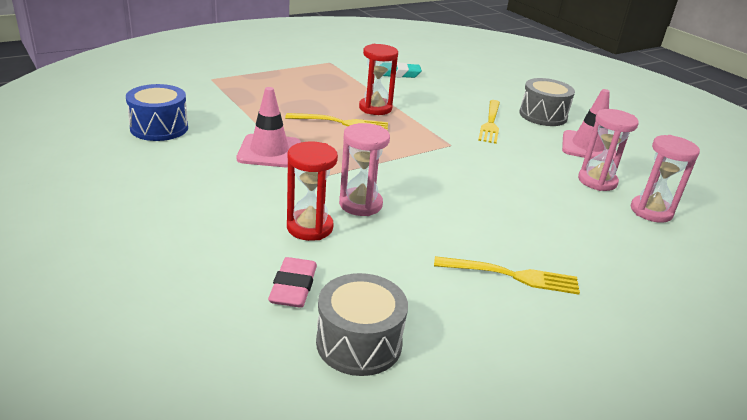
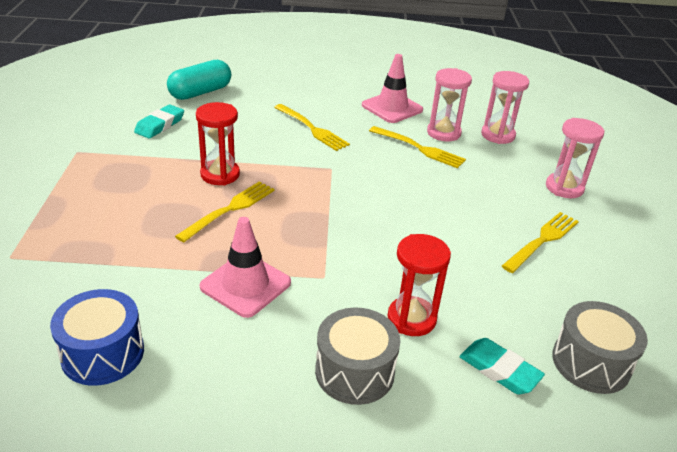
camera: 55 degrees left, 5 degrees up
(293, 287) = (499, 370): pink eraser -> turquoise eraser
(360, 204) = (393, 269): pink hourglass -> pink hourglass (564, 188)
(460, 73) = (200, 92): none -> turquoise capsule
(543, 115) = (323, 98): grey drum -> grey drum (354, 371)
(549, 175) = (419, 148): none -> yellow fork

